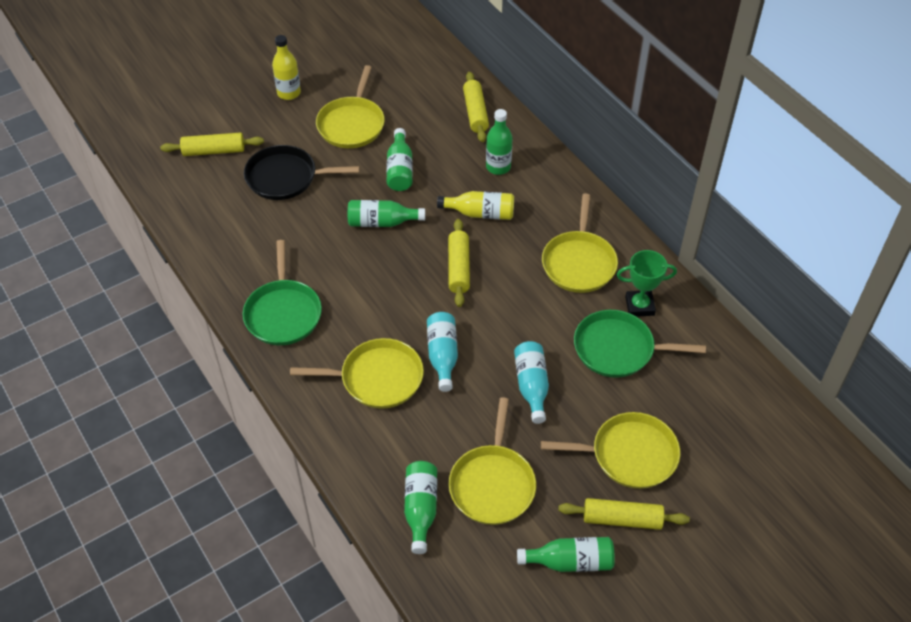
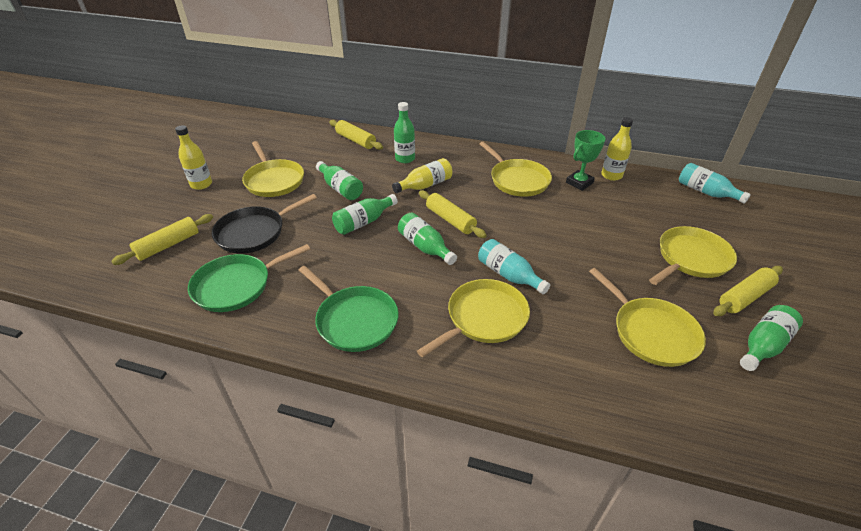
camera: 40 degrees left, 10 degrees down
(421, 509) = (635, 387): green bottle -> green bottle (425, 247)
(531, 386) = (586, 257): turquoise bottle -> turquoise bottle (705, 192)
(618, 349) = (601, 209): green pan -> green pan (236, 285)
(688, 319) = (611, 175): none -> yellow bottle

